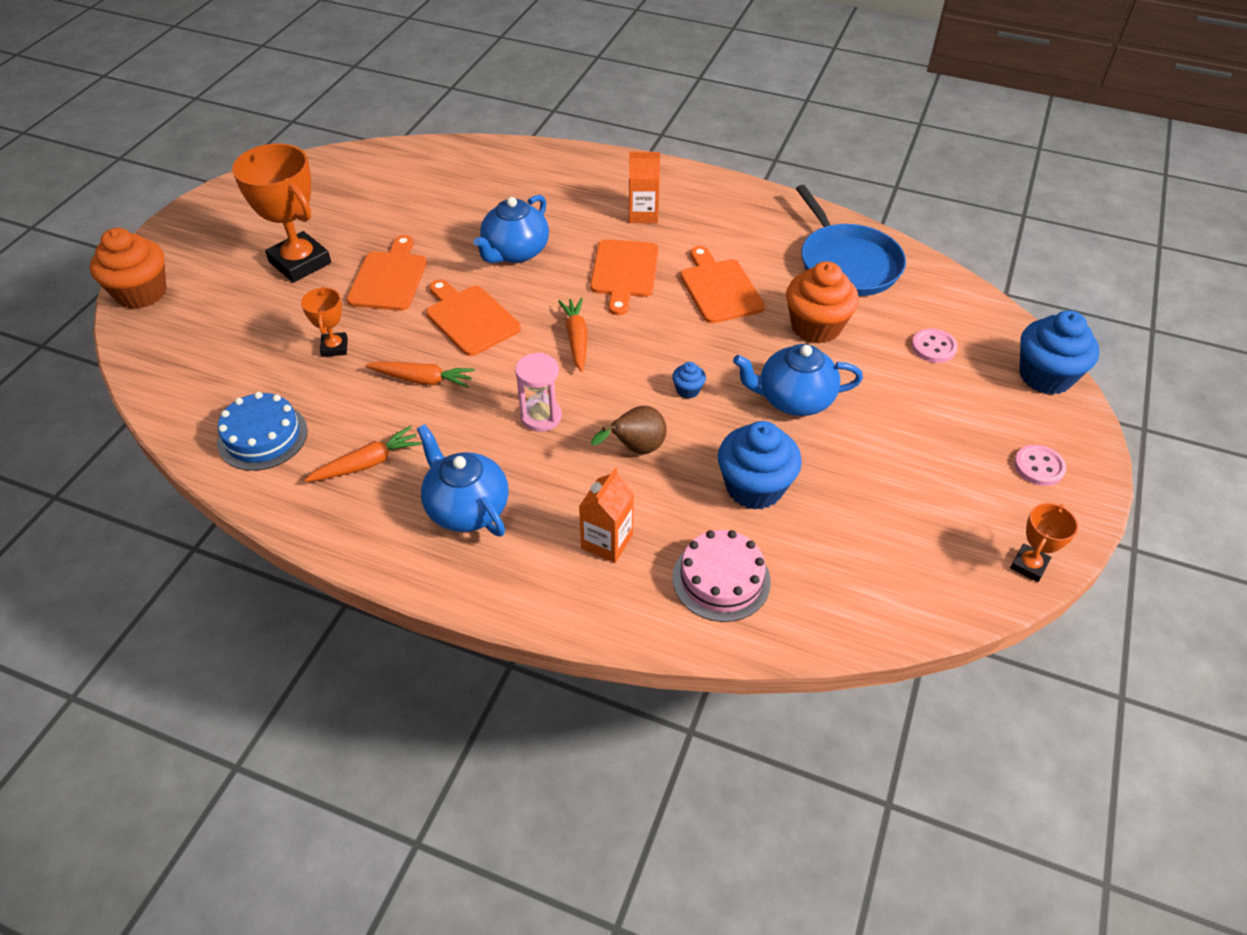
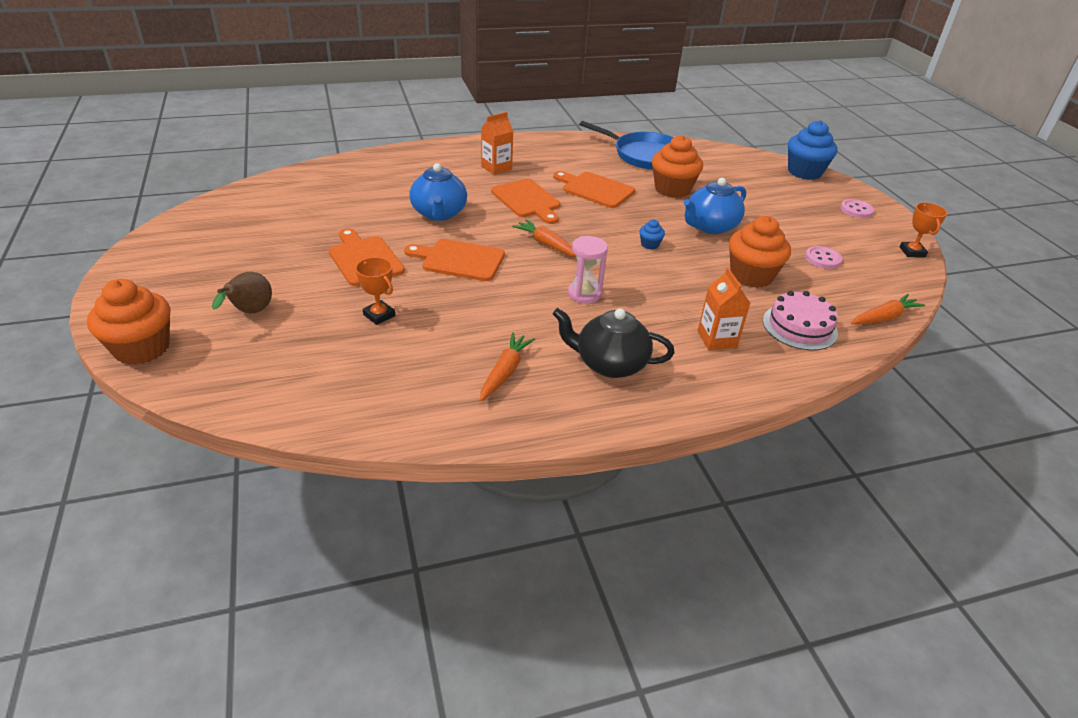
camera: 40 degrees left, 10 degrees down
(262, 436) = (398, 394): blue cake -> none
(300, 262) = (274, 275): orange trophy -> none
(423, 379) = (475, 307): orange carrot -> orange carrot (884, 317)
(466, 508) = (609, 364): blue teapot -> black teapot
(636, 448) = (663, 285): brown pear -> brown pear (250, 312)
(754, 487) = (751, 275): blue cupcake -> orange cupcake
(933, 347) = (740, 178): pink button -> pink button (822, 259)

